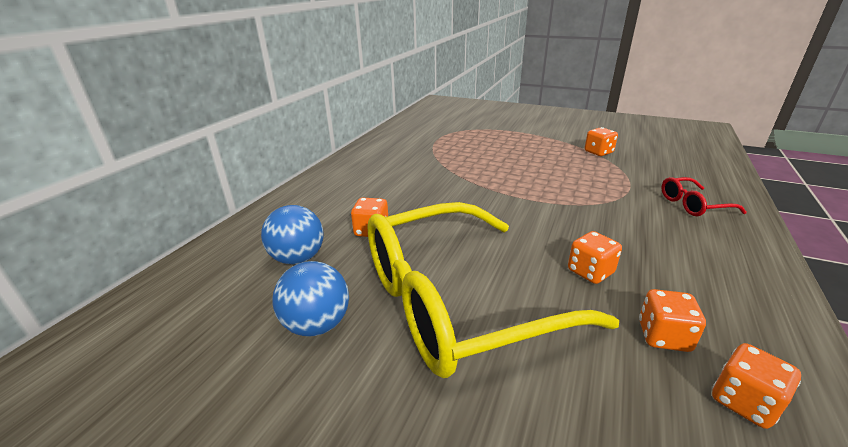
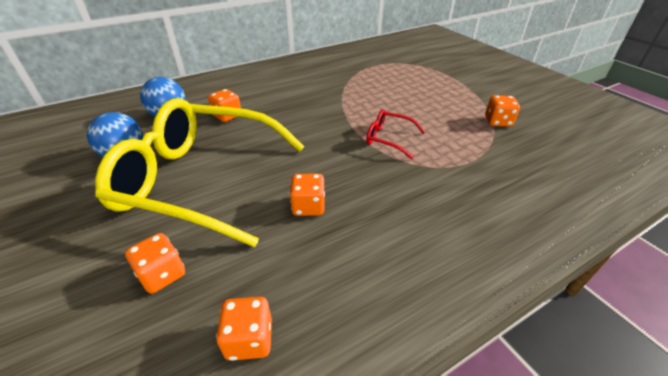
camera: 35 degrees right, 10 degrees up
(663, 336) = (277, 272): orange dice -> orange dice (162, 274)
(693, 205) = (500, 203): red glasses -> red glasses (388, 139)

